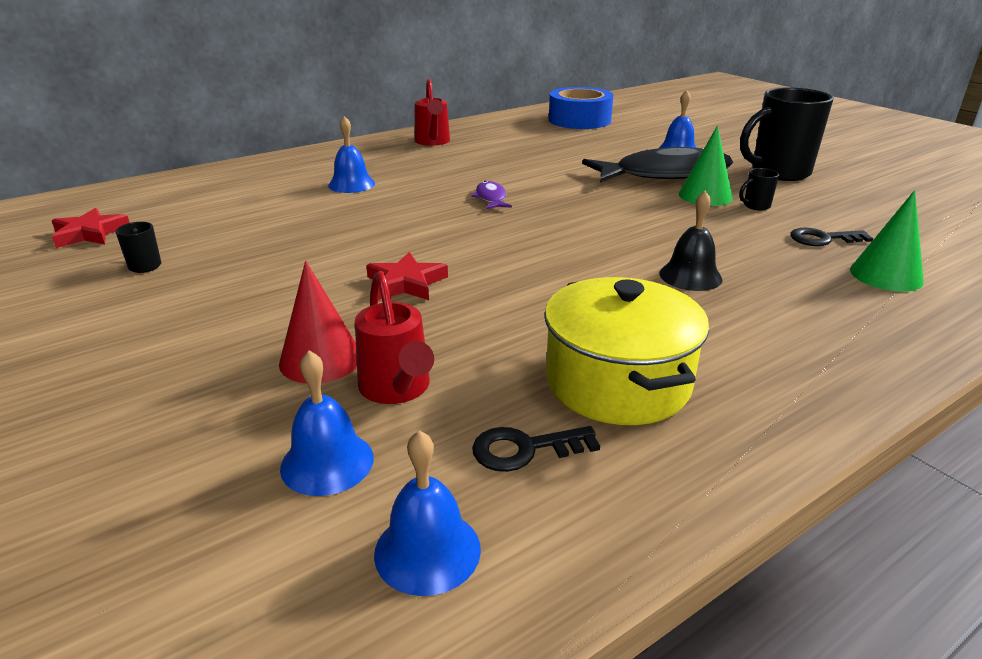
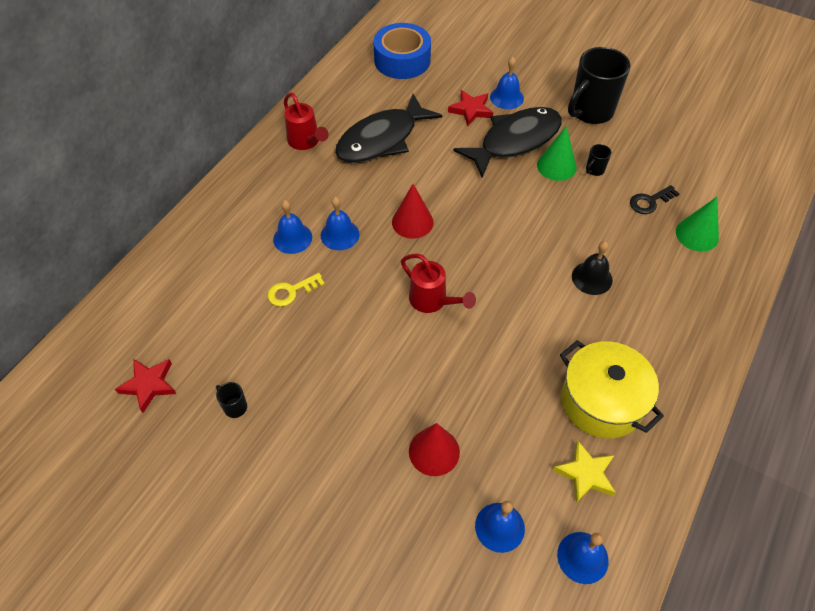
camera: 25 degrees left, 25 degrees up
(307, 212) = (291, 291): none -> yellow key
(397, 389) = (494, 458): red watering can -> red watering can (432, 301)
(402, 191) = (340, 235): none -> blue bell
(406, 283) = (428, 355): red star -> red star (471, 110)
(491, 198) = (412, 222): purple fish -> red cone
(511, 152) = (382, 139): none -> black fish
(525, 449) = (586, 474): black key -> yellow star

